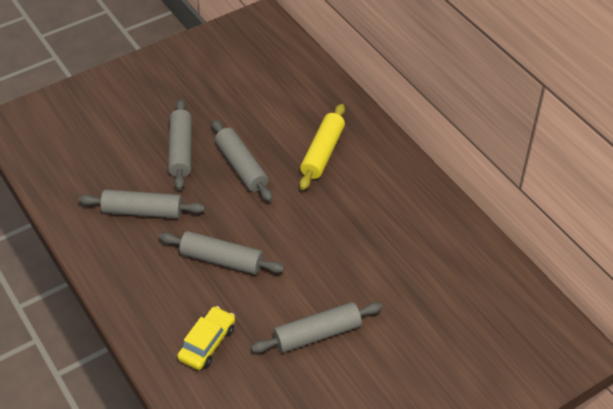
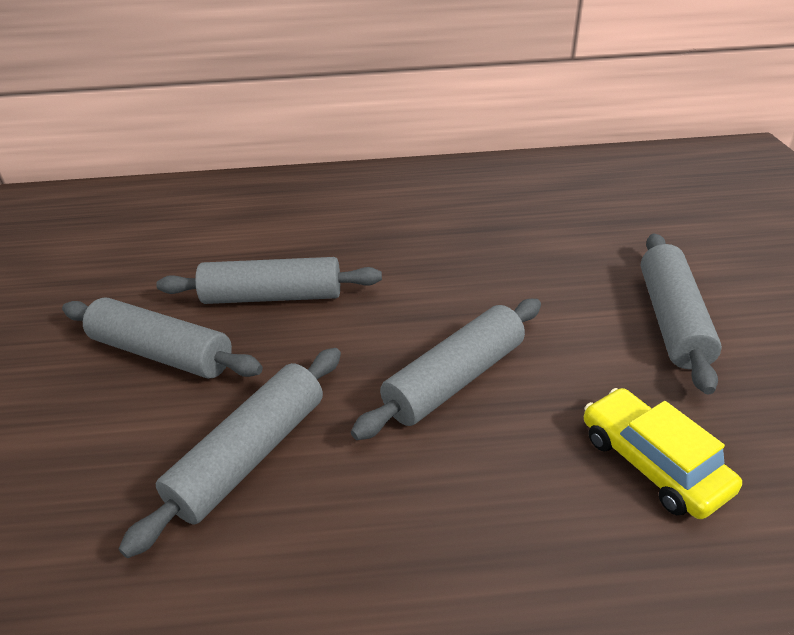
camera: 60 degrees left, 10 degrees down
(322, 153) = (325, 220): yellow rolling pin -> none

